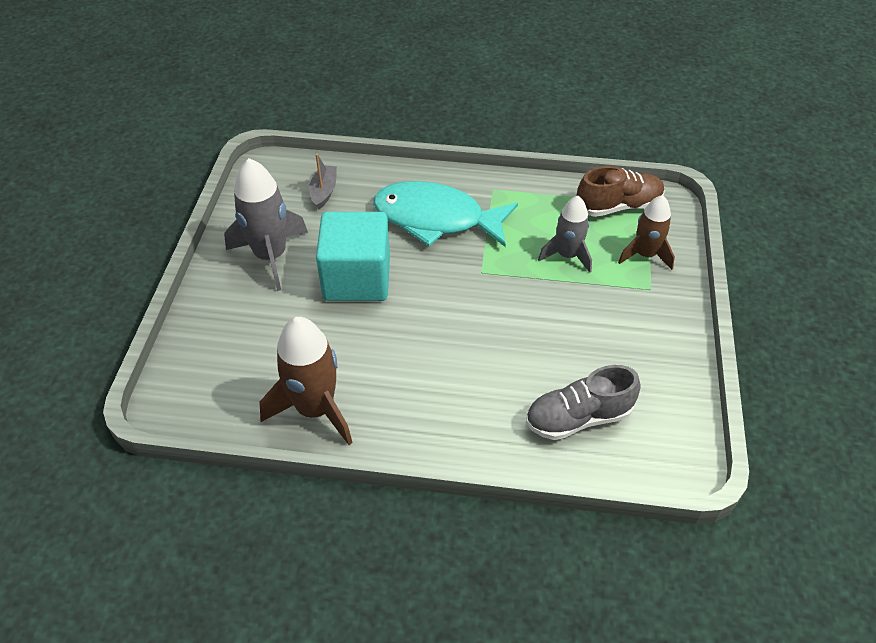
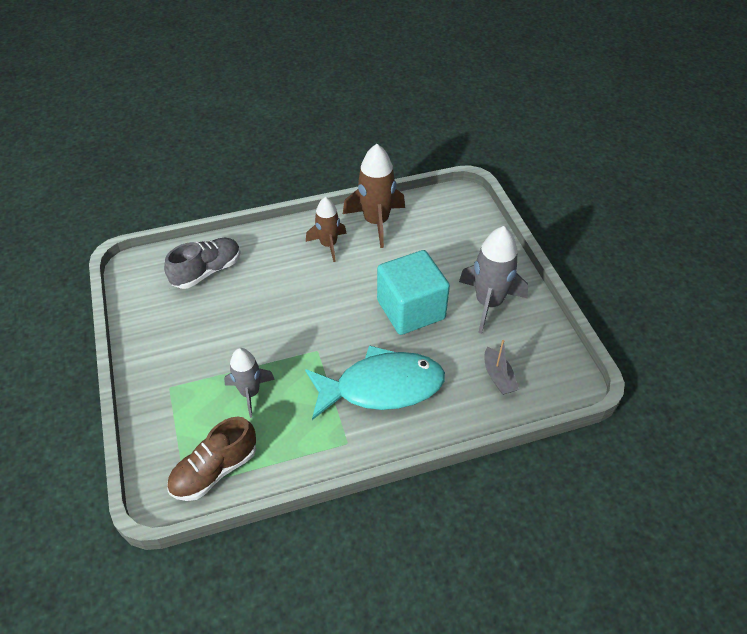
camera: 155 degrees right, 0 degrees up
(645, 255) = (178, 420): brown rocket -> brown rocket (328, 245)

